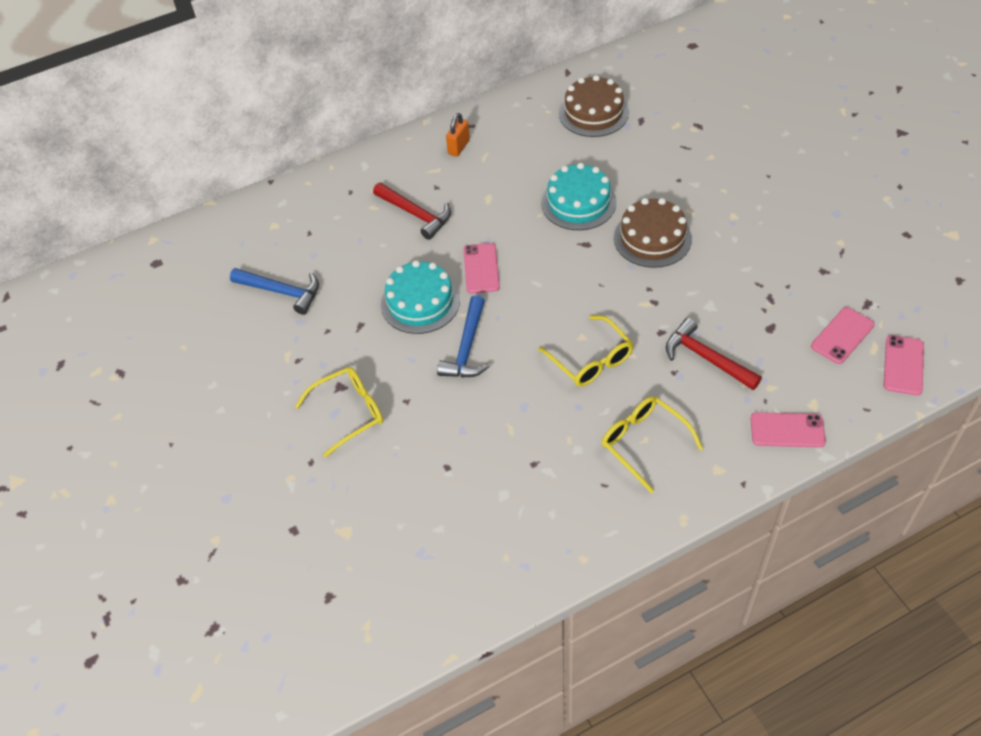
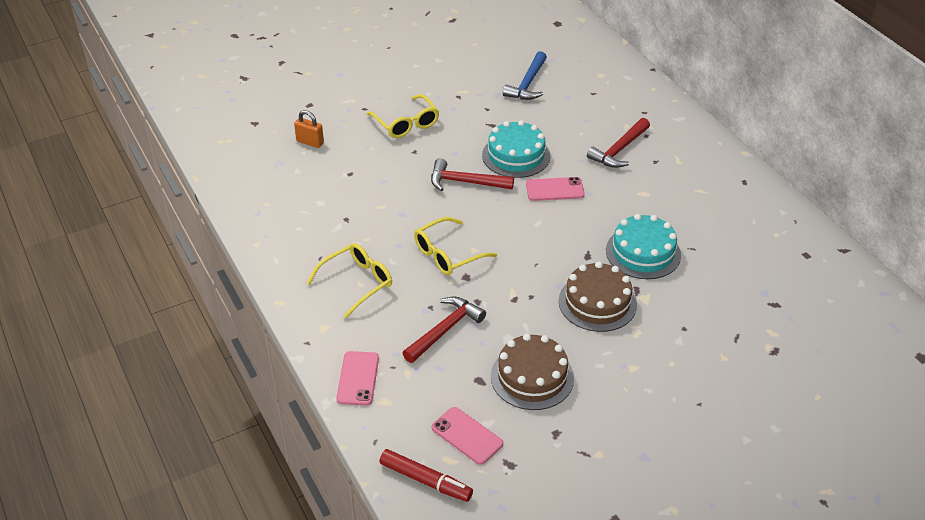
camera: 85 degrees right, 10 degrees down
(459, 147) = (711, 174): orange padlock -> orange padlock (310, 142)
(467, 348) = (465, 182): blue hammer -> red hammer
(593, 113) = (780, 268): brown cake -> brown cake (532, 377)
(903, 365) = (426, 480): pink phone -> red marker

